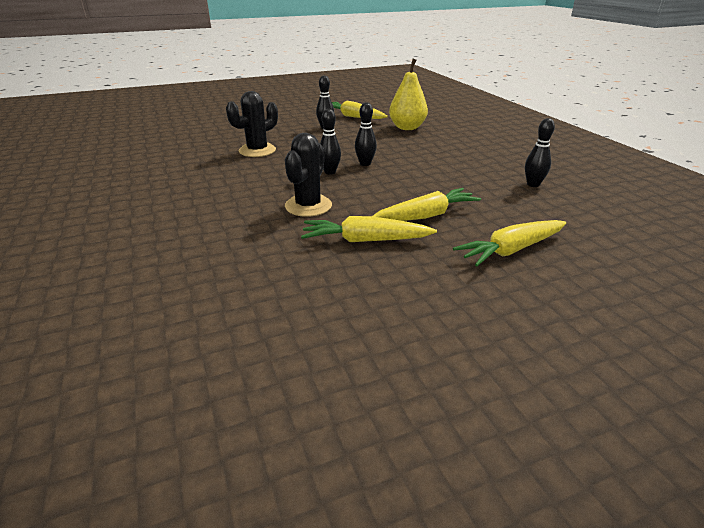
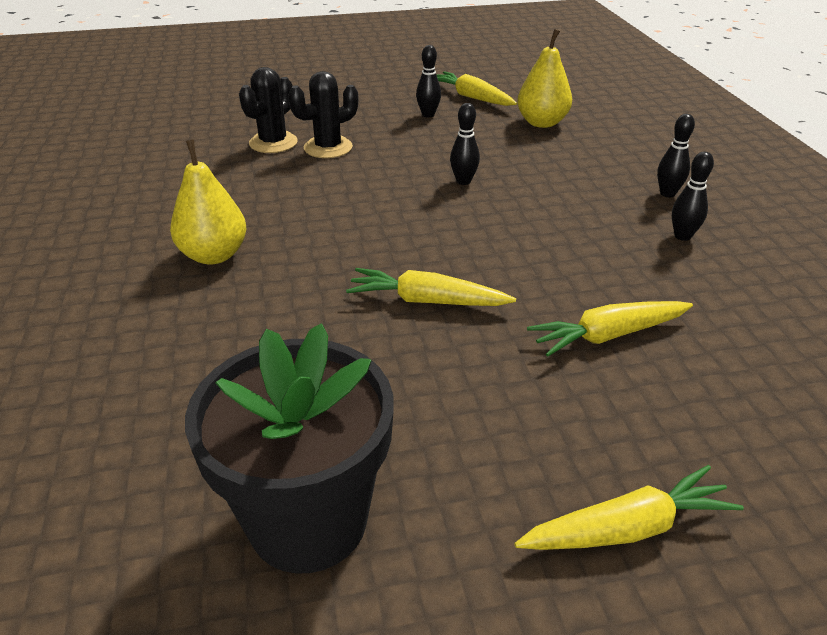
camera: 10 degrees right, 5 degrees up
(182, 224) = (214, 255): none -> yellow pear
(308, 206) = (371, 242): black cactus -> black cactus (273, 143)
(318, 421) = (308, 520): none -> black flower pot
(330, 172) = (413, 191): black bowling pin -> black bowling pin (667, 193)
(425, 216) = (516, 272): yellow carrot -> yellow carrot (627, 528)

